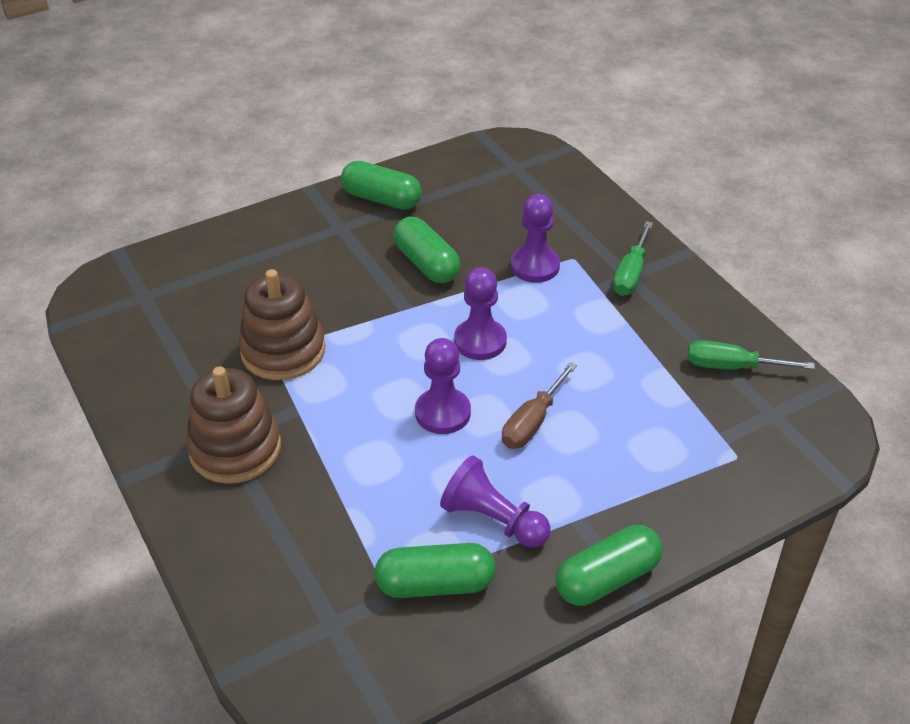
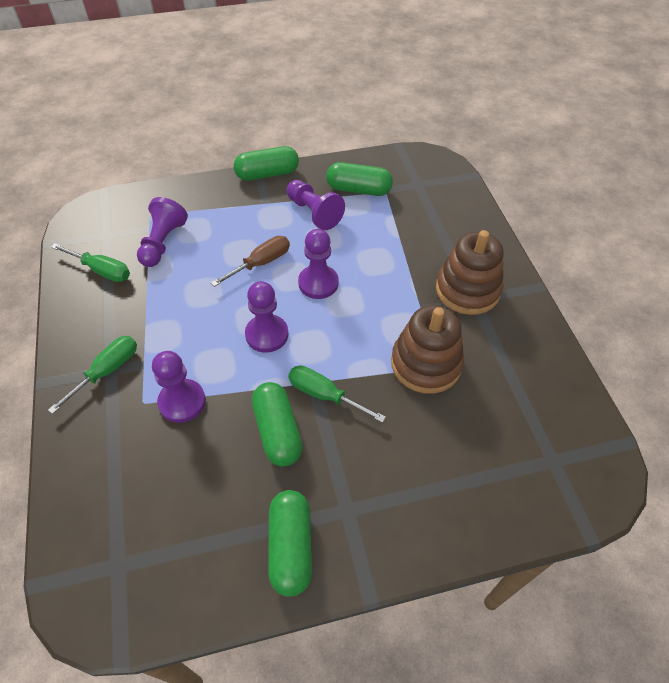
camera: 165 degrees left, 10 degrees up
(381, 199) = (291, 547): green capsule -> green capsule turned 45 degrees clockwise
(390, 300) = (324, 395): none -> green screwdriver
(685, 420) = (163, 243): none -> purple pawn

